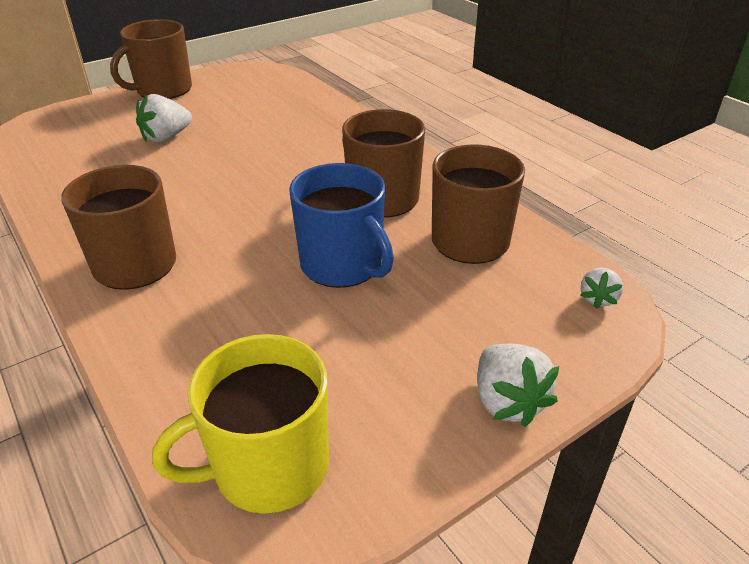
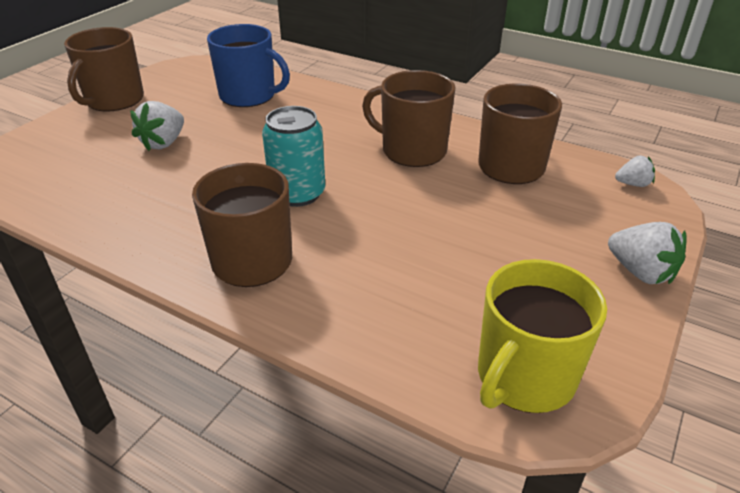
camera: 25 degrees left, 0 degrees up
(233, 213) = (297, 193): none -> turquoise can
(343, 265) = (432, 210): blue mug -> blue mug (249, 96)
(598, 298) = (633, 184): white strawberry -> white strawberry turned 90 degrees counterclockwise

